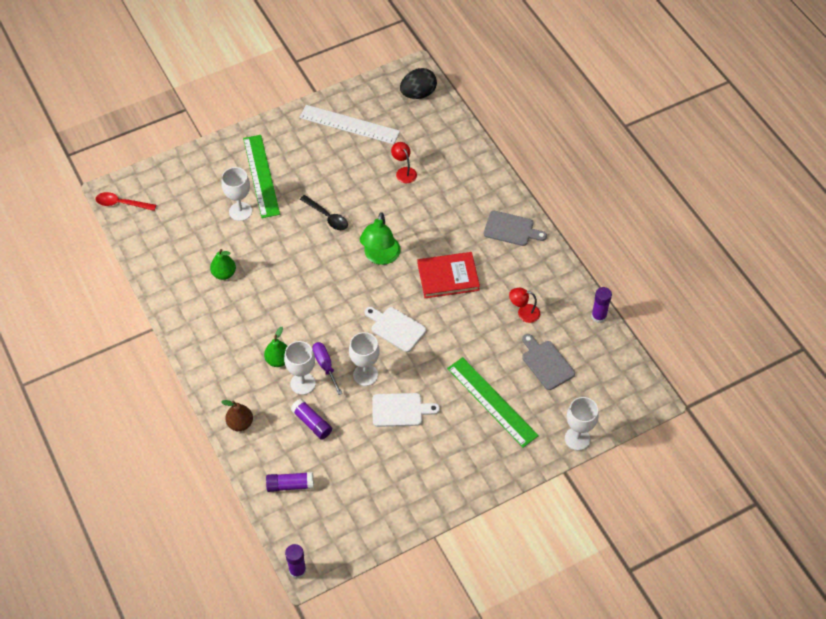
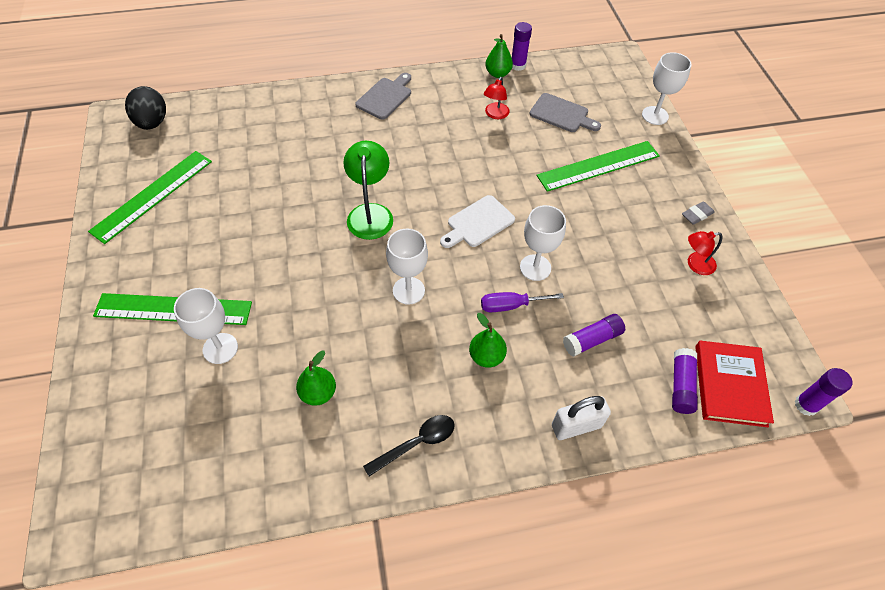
camera: 75 degrees left, 0 degrees up
(121, 204) = (107, 521): red spoon -> none
(240, 423) = (576, 426): brown pear -> white padlock
(303, 383) = (530, 336): white goblet -> white goblet (408, 290)
(327, 217) = (284, 251): black spoon -> black spoon (416, 443)
(349, 124) = (152, 195): white ruler -> green ruler
(380, 257) = (370, 213): green lamp -> green lamp turned 120 degrees counterclockwise
(400, 410) = (592, 246): white cutting board -> none
(404, 172) = (258, 162): red lamp -> red lamp (695, 264)
(448, 277) = (425, 161): red book -> red book (730, 385)
(462, 484) = (697, 215): none -> grey eraser
(546, 363) = (561, 114): grey cutting board -> grey cutting board turned 135 degrees counterclockwise
(579, 303) = (498, 73): none -> green pear

